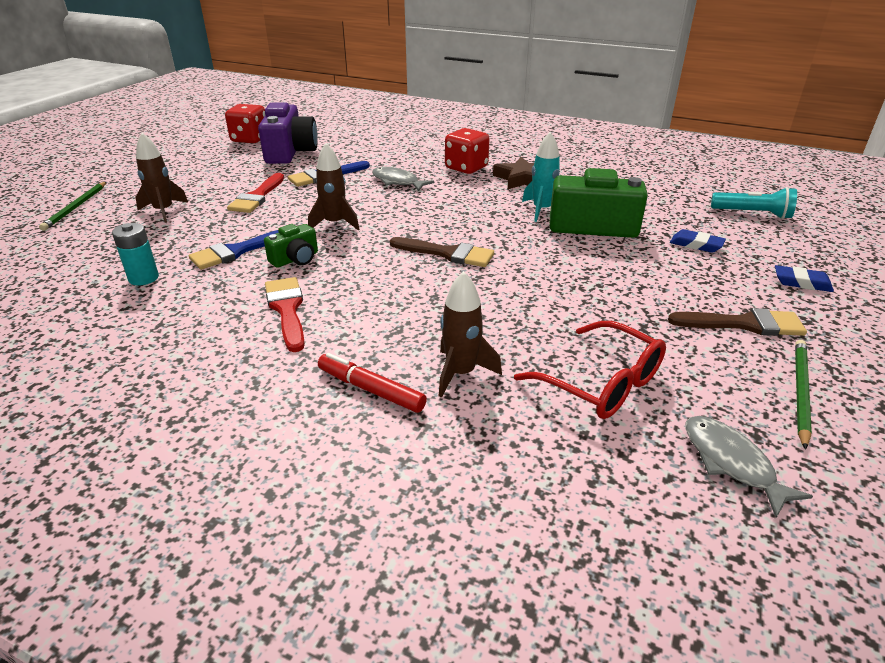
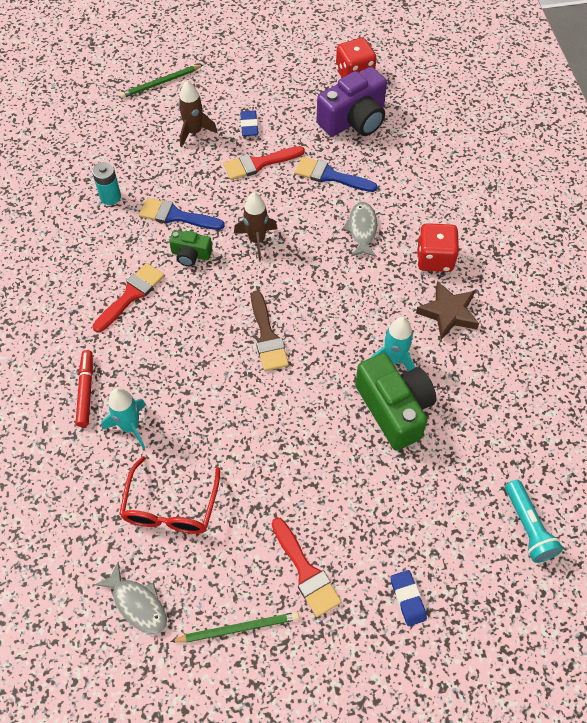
camera: 55 degrees right, 25 degrees up
(461, 373) = (130, 427): brown rocket -> turquoise rocket
(696, 245) = (419, 499): blue eraser -> blue eraser (249, 125)
(731, 462) = (138, 604): grey fish -> grey fish turned 105 degrees clockwise
(743, 324) = (305, 571): brown brush -> red brush

